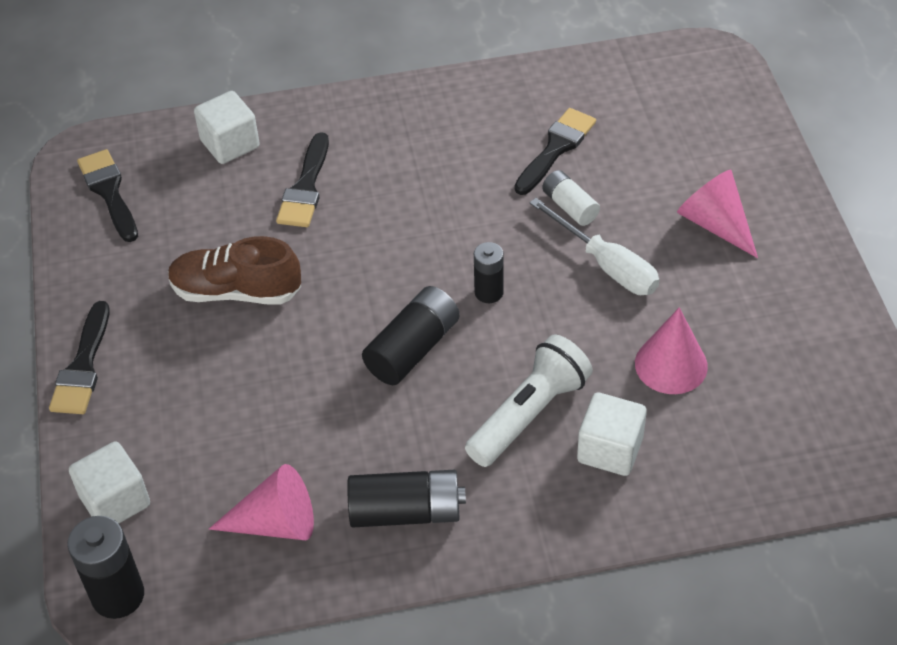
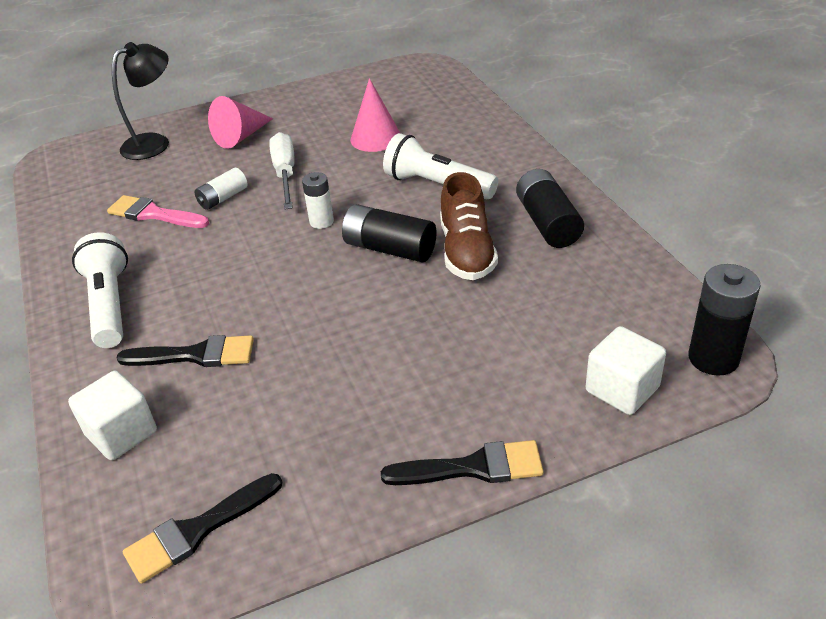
camera: 100 degrees left, 10 degrees down
(236, 291) = (344, 371): brown shoe -> brown shoe (467, 251)
(275, 523) = (591, 284): pink cone -> none
(405, 124) = (109, 305): none -> white flashlight
(489, 292) = (321, 222): black battery -> white battery
(556, 148) = (154, 214): black brush -> pink brush
(606, 265) = (285, 174): white screwdriver -> white screwdriver turned 45 degrees counterclockwise
(610, 449) = (456, 150): white cube -> none
(722, 142) = (154, 143): none -> black lamp

